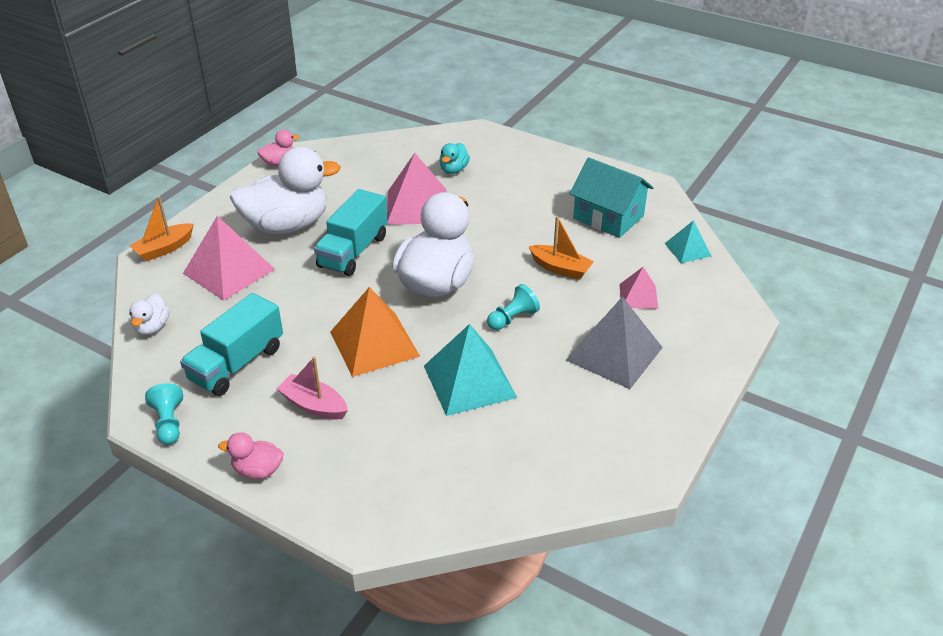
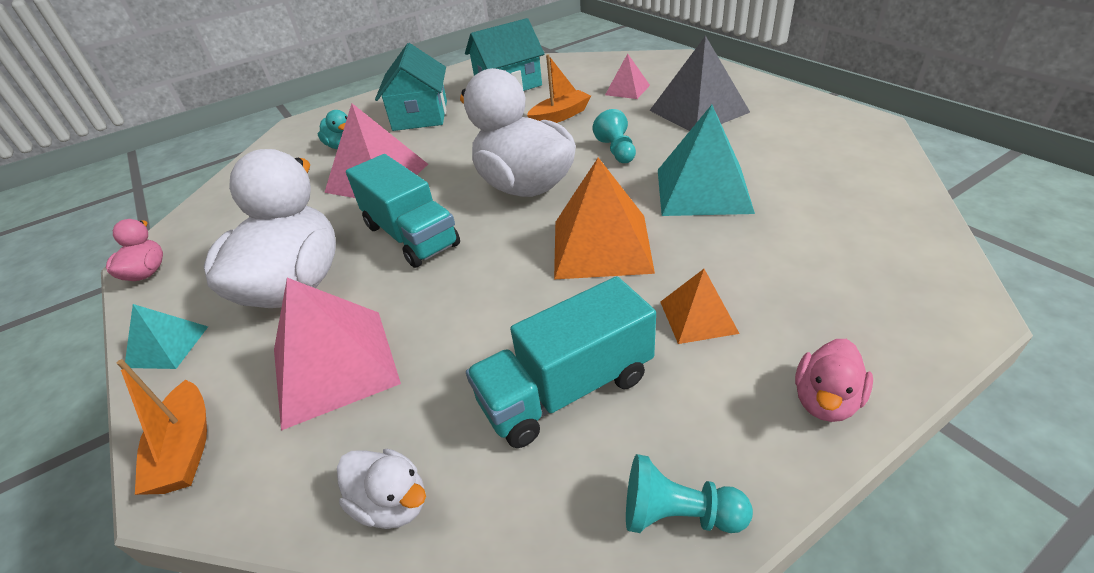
camera: 60 degrees left, 0 degrees up
(237, 364) = (566, 389): turquoise truck -> turquoise truck turned 90 degrees clockwise
(314, 405) = (698, 317): pink boat -> orange pyramid
(523, 188) = (420, 115): none -> turquoise house
(687, 249) = (582, 63): turquoise pyramid -> turquoise pyramid (167, 346)

